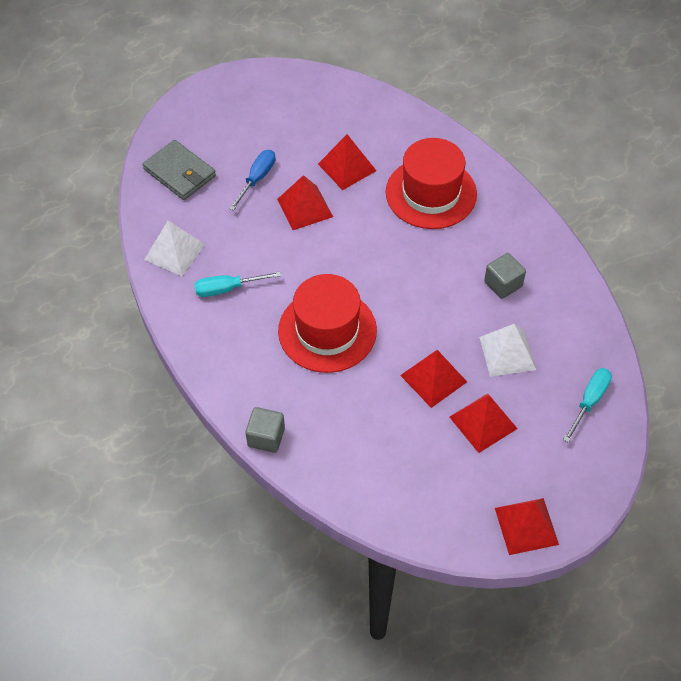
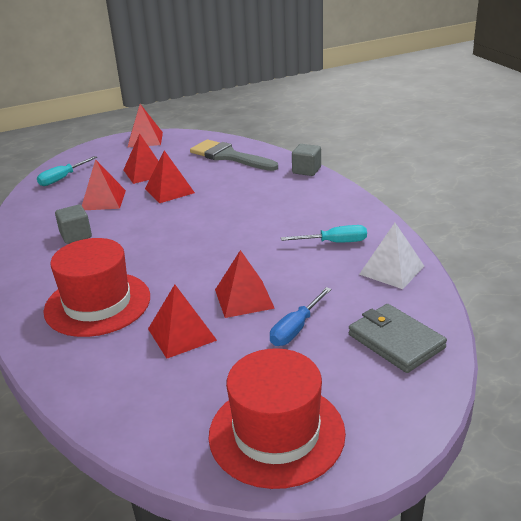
camera: 170 degrees left, 25 degrees down
(327, 330) = (246, 215): red hat -> red hat (276, 433)
(380, 473) = (229, 156): none -> grey brush
(507, 353) = (103, 200): white pyramid -> red pyramid

